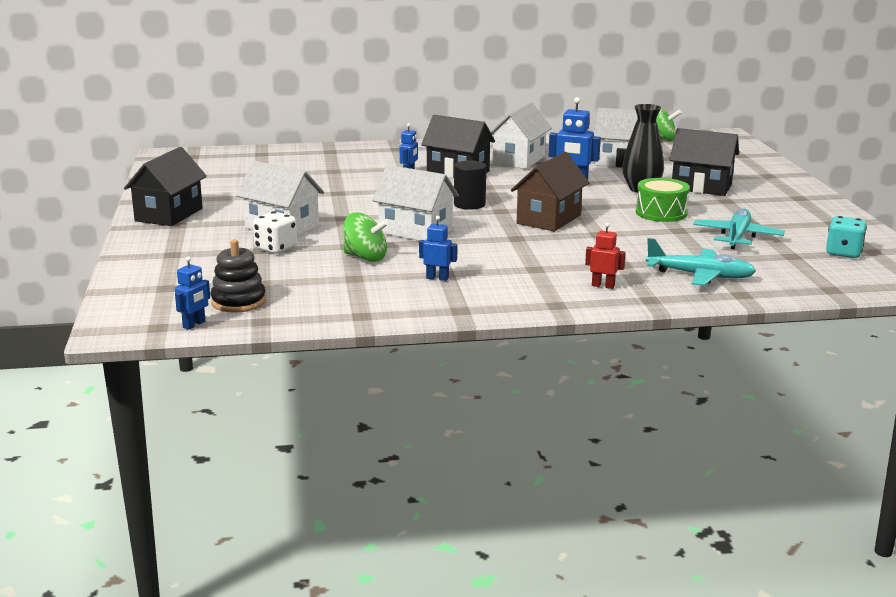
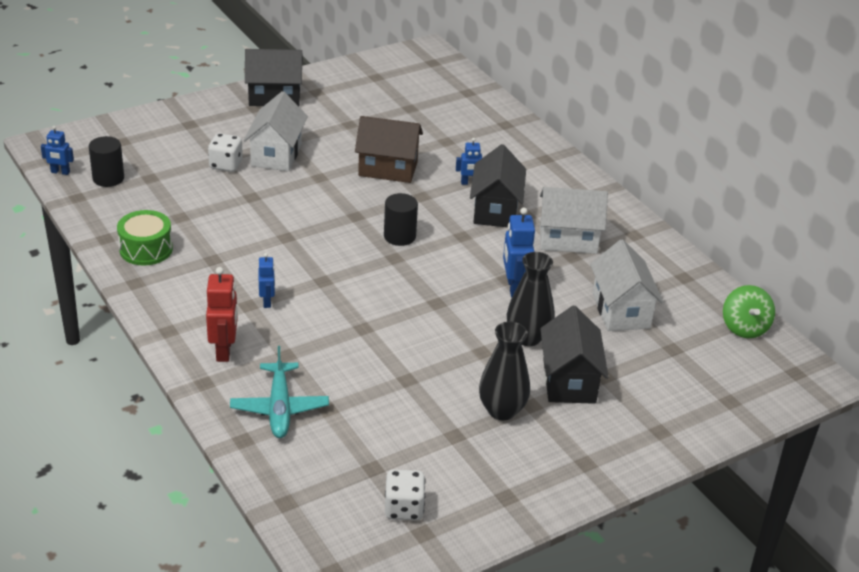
camera: 65 degrees right, 15 degrees up
(238, 302) = (108, 178): black stacking toy -> black cylinder
(365, 257) = (228, 211): green spinning top -> none
(415, 231) = (306, 222): white house -> none
(437, 278) = (199, 257): blue robot -> blue robot (267, 301)
(549, 219) = (387, 291): brown house -> brown house (388, 169)
(603, 286) = (224, 350): red robot -> red robot, size x1.65
(661, 213) = (454, 361): green drum -> green drum (146, 249)
(730, 209) = (502, 410): none -> black vase
(737, 237) = (408, 423): turquoise plane -> none
(843, 253) = (404, 508): turquoise dice -> white dice

